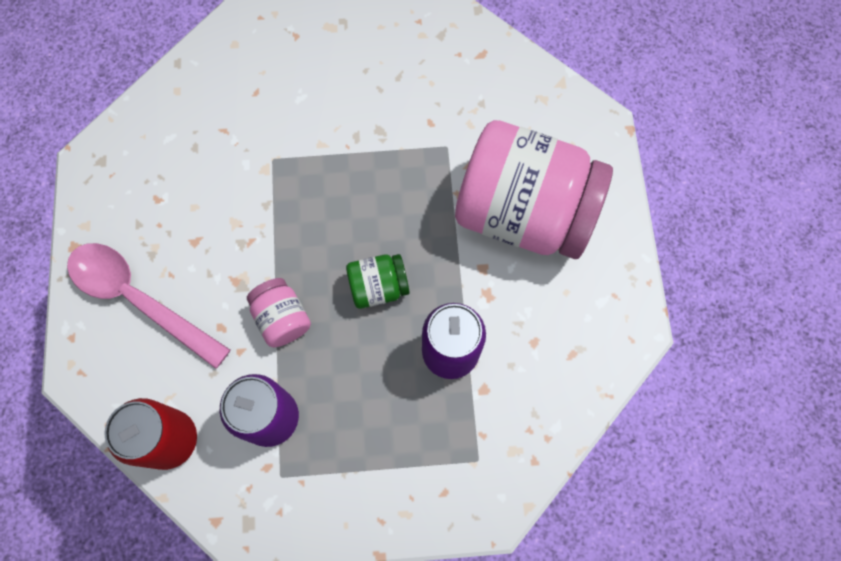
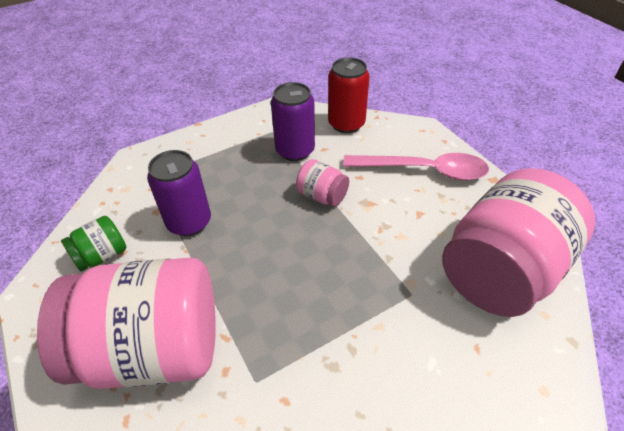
camera: 155 degrees right, 25 degrees down
(174, 142) = (501, 271): none -> pink jar
(378, 287) = (263, 239): green jar -> green jar (102, 256)

